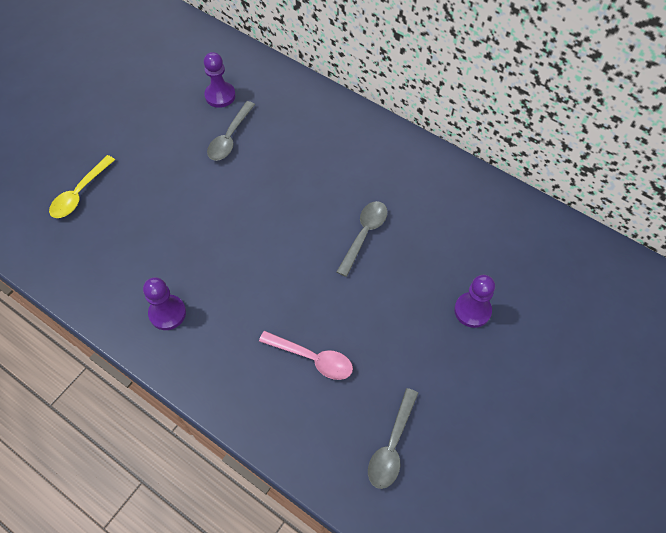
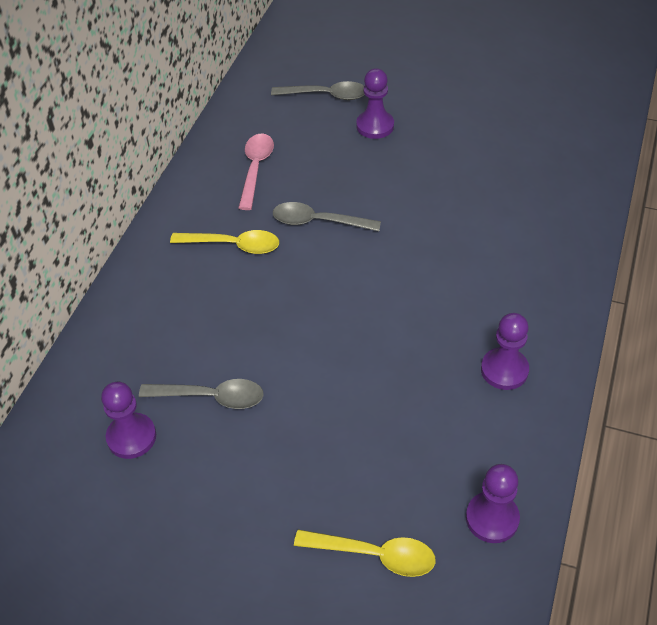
camera: 105 degrees left, 10 degrees down
(65, 262) = (492, 518): none -> purple pawn
(312, 358) = (488, 227): pink spoon -> pink spoon (255, 169)
(359, 174) = (233, 245): none -> yellow spoon
(392, 445) = (539, 153): grey spoon -> grey spoon (325, 95)

